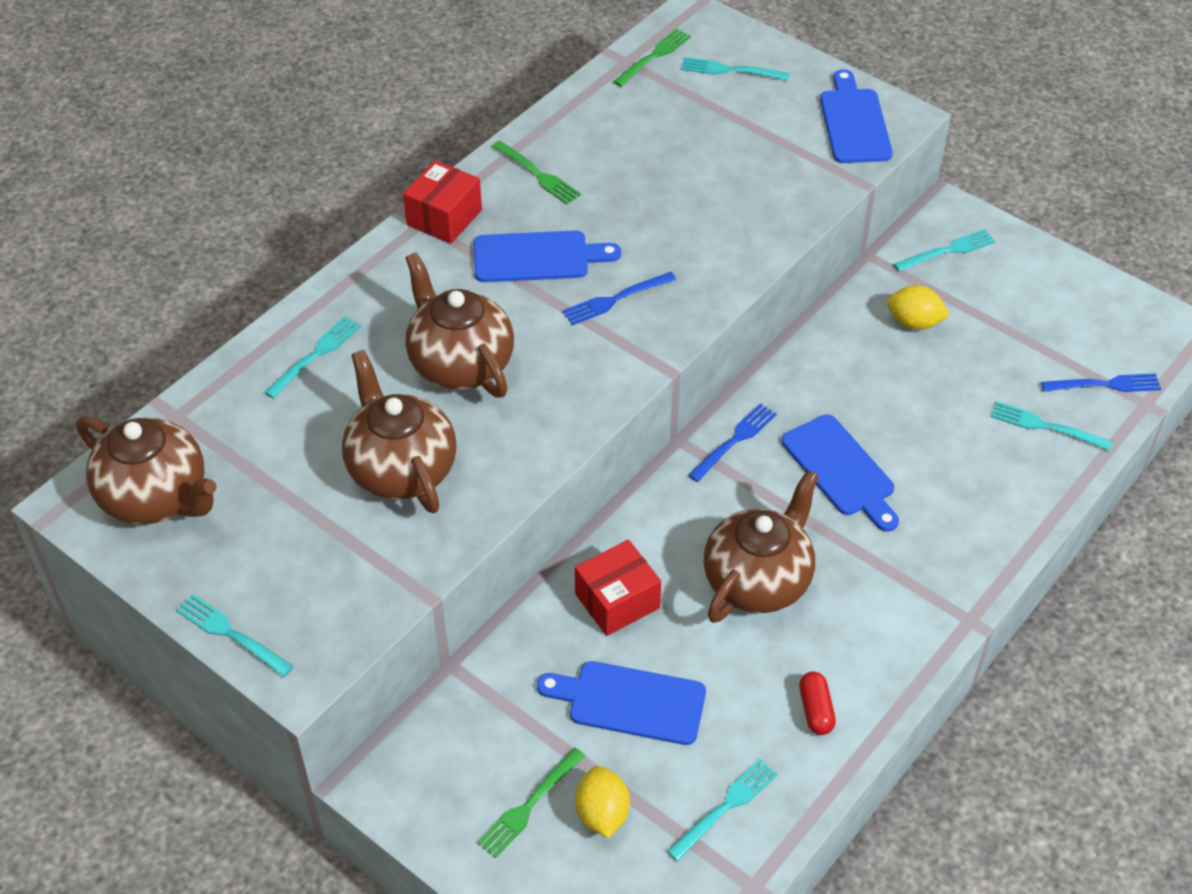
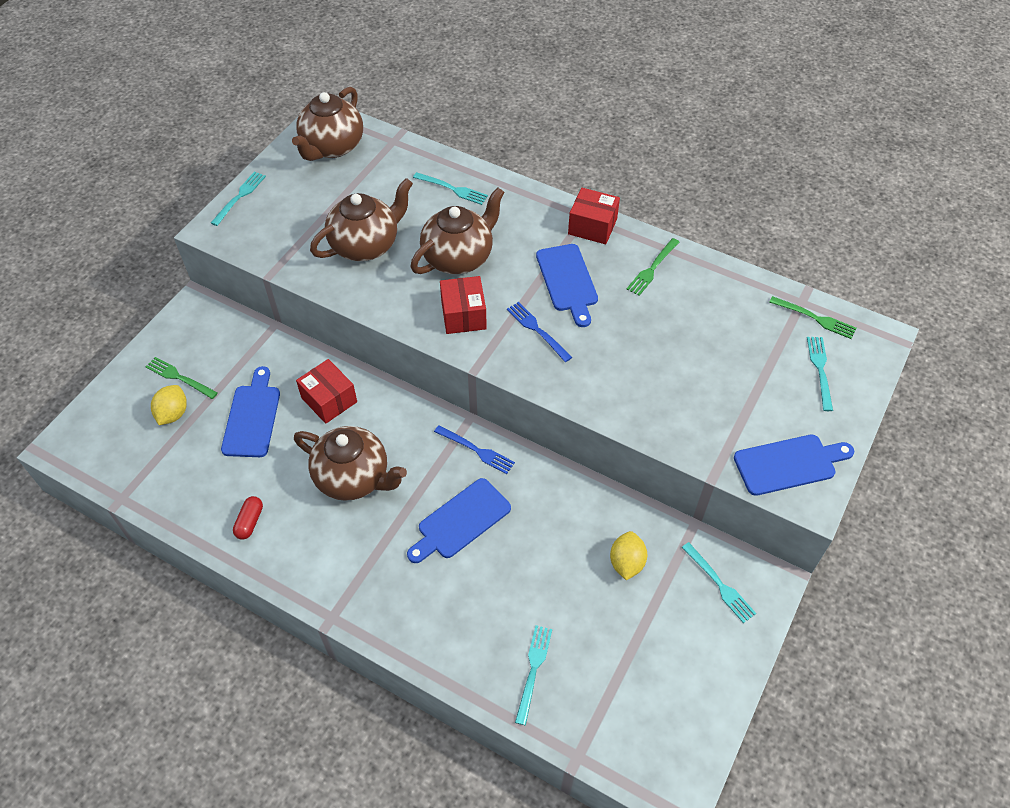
camera: 80 degrees right, 5 degrees up
(571, 371) = (463, 315): none -> red box
(602, 813) = (173, 414): yellow lemon -> yellow lemon turned 60 degrees counterclockwise
(726, 806) = (177, 477): turquoise fork -> none
(816, 710) = (250, 522): red capsule -> red capsule turned 60 degrees counterclockwise
(1106, 384) = (592, 721): blue fork -> none

